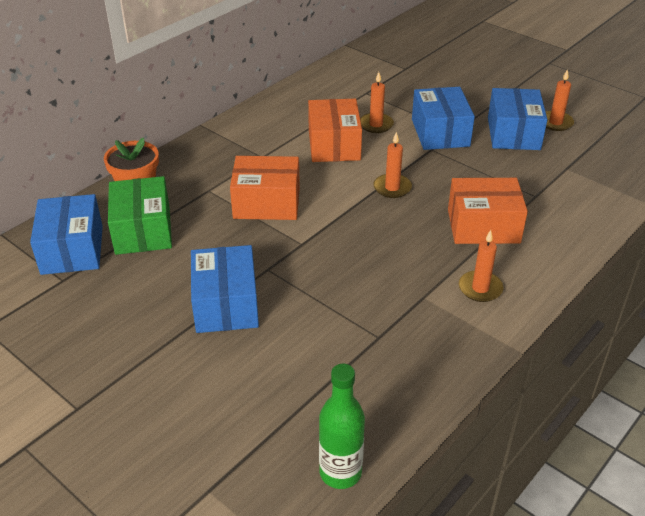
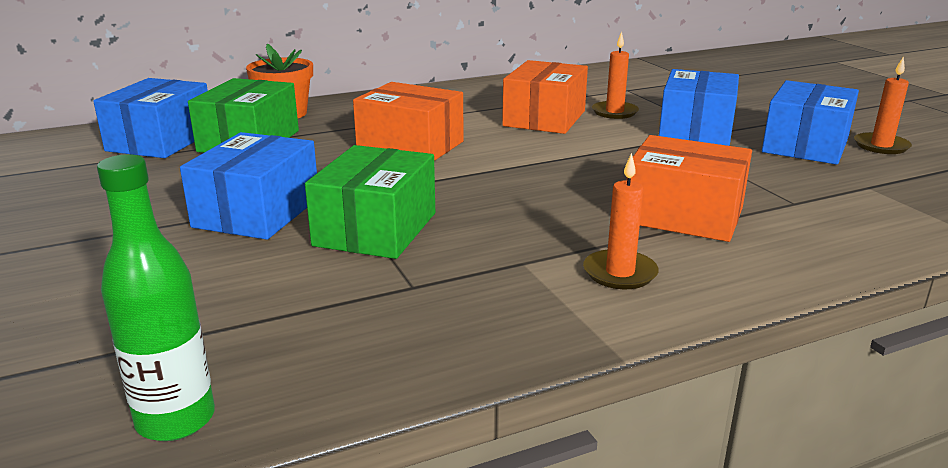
camera: 25 degrees right, 15 degrees down
(316, 296) = (376, 229): none -> green box
(392, 188) = (583, 160): orange candle -> none

